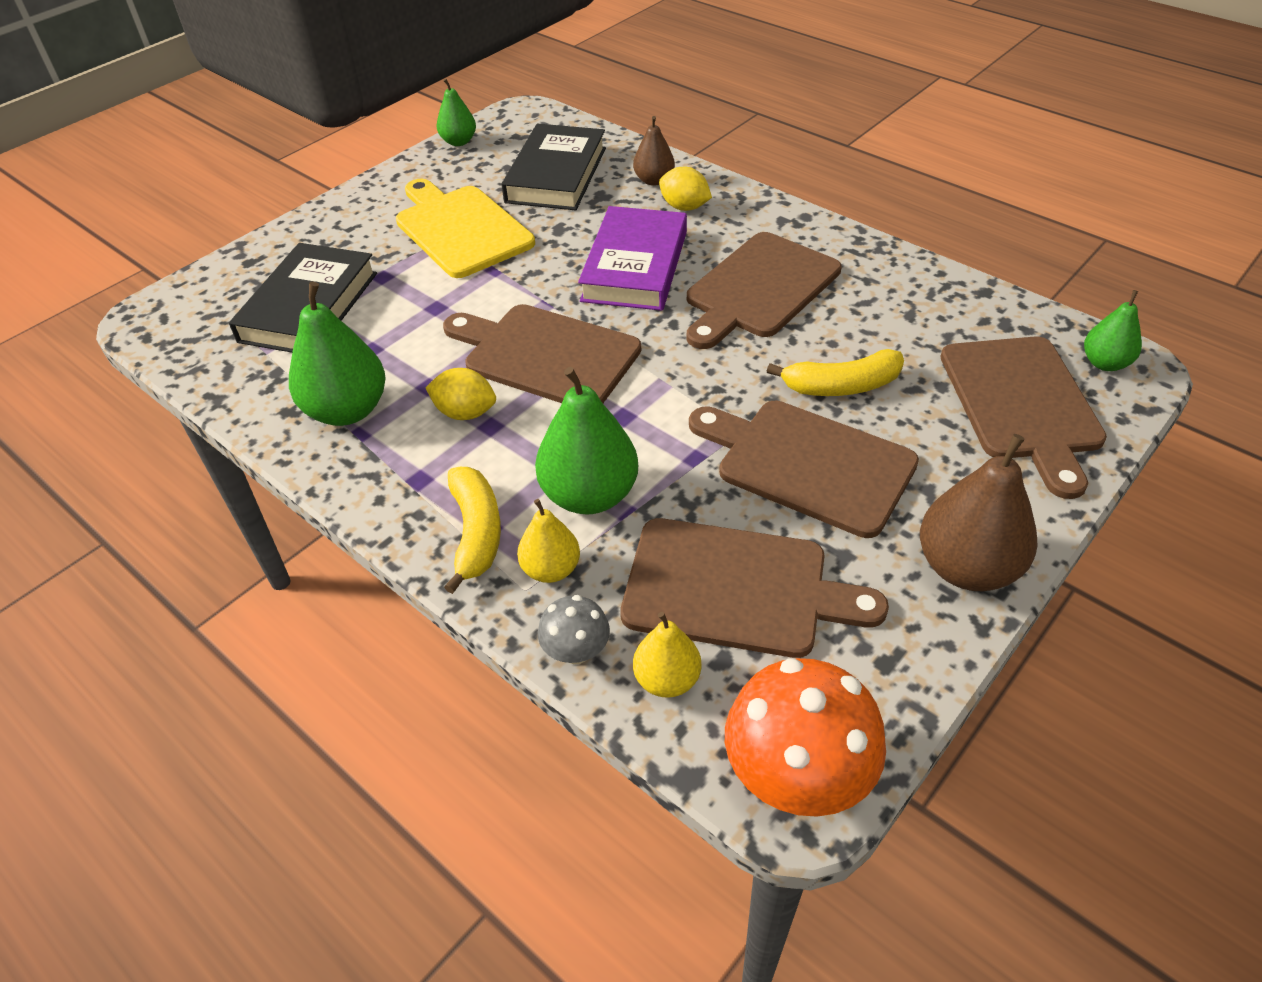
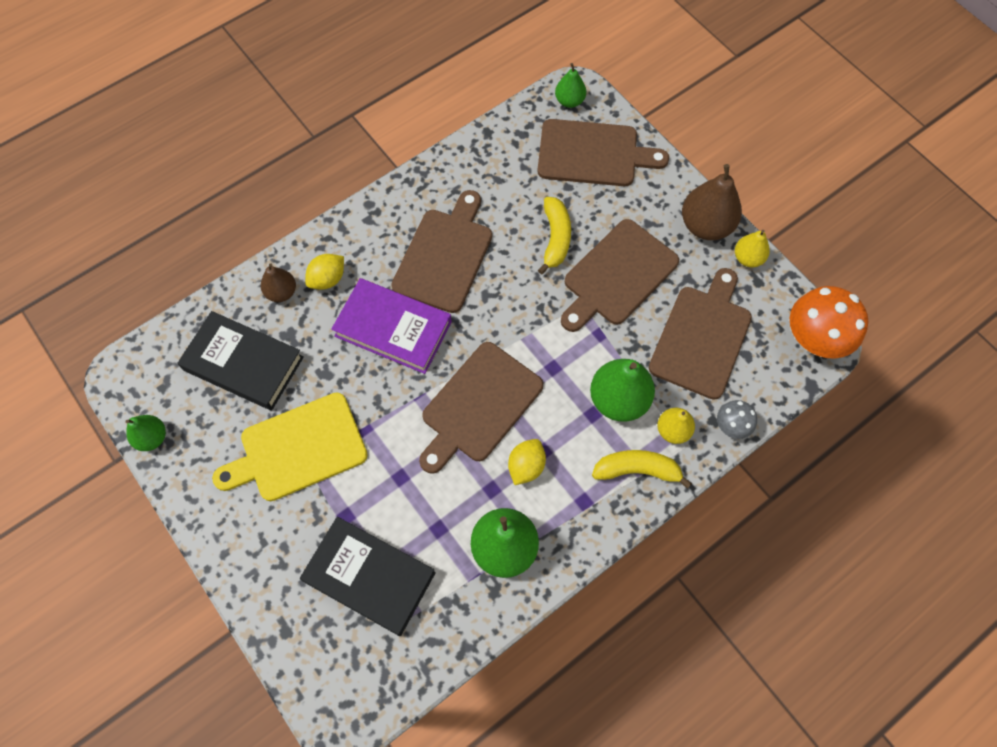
camera: 80 degrees left, 20 degrees up
(667, 679) = (755, 384): yellow pear -> yellow pear (747, 258)
(759, 288) = (445, 256): brown cutting board -> brown cutting board turned 120 degrees counterclockwise

